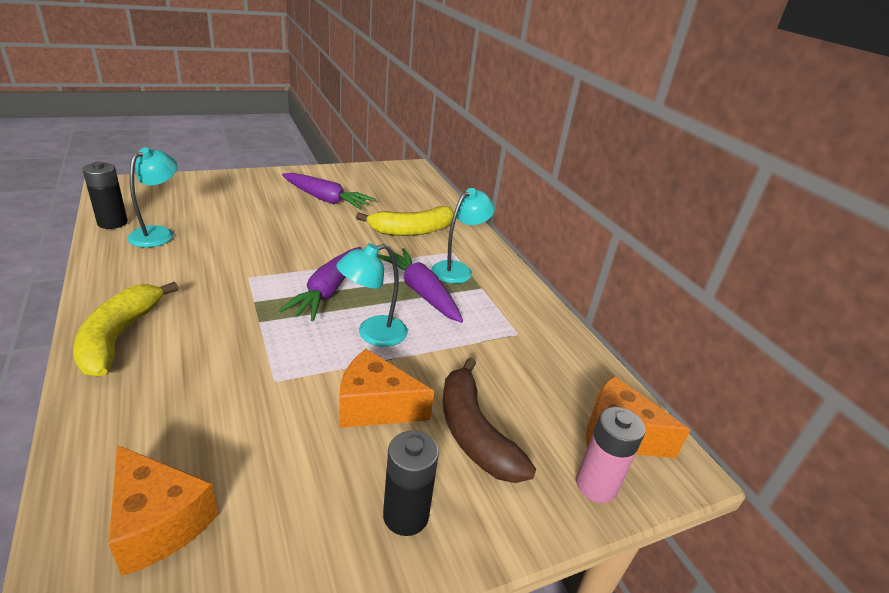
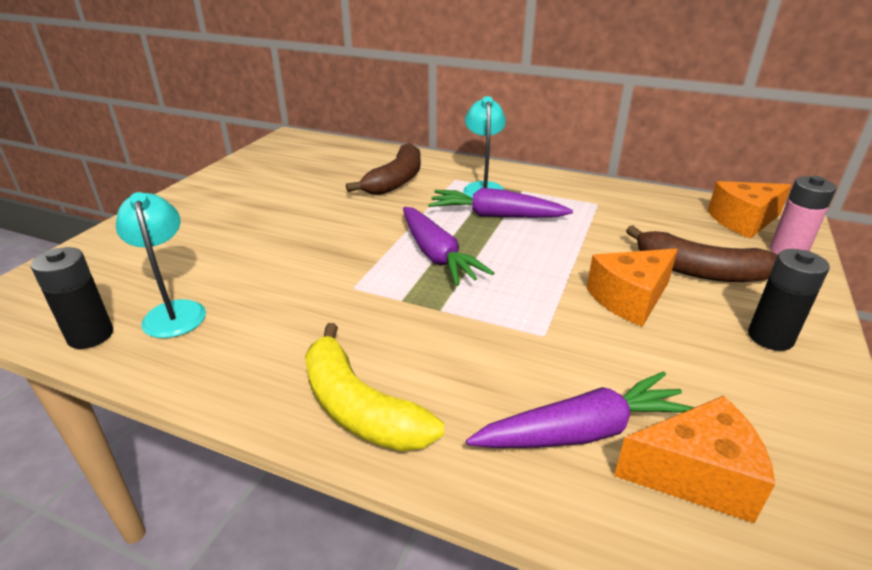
camera: 40 degrees left, 0 degrees up
(326, 199) = (274, 195): purple carrot -> purple carrot (583, 431)
(372, 334) = (529, 260): turquoise lamp -> none
(412, 230) = (396, 180): yellow banana -> brown banana

